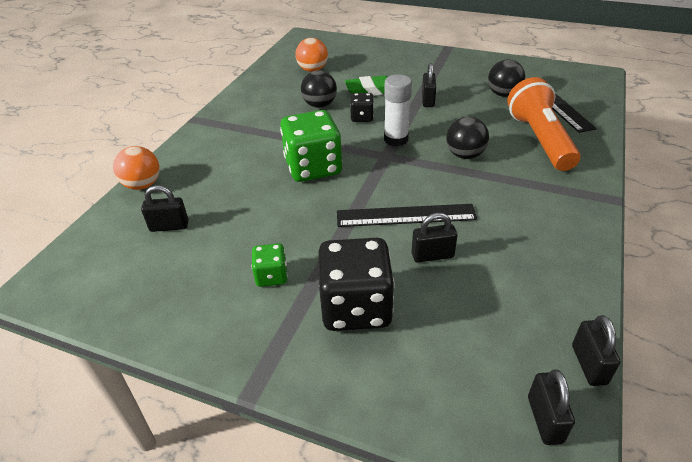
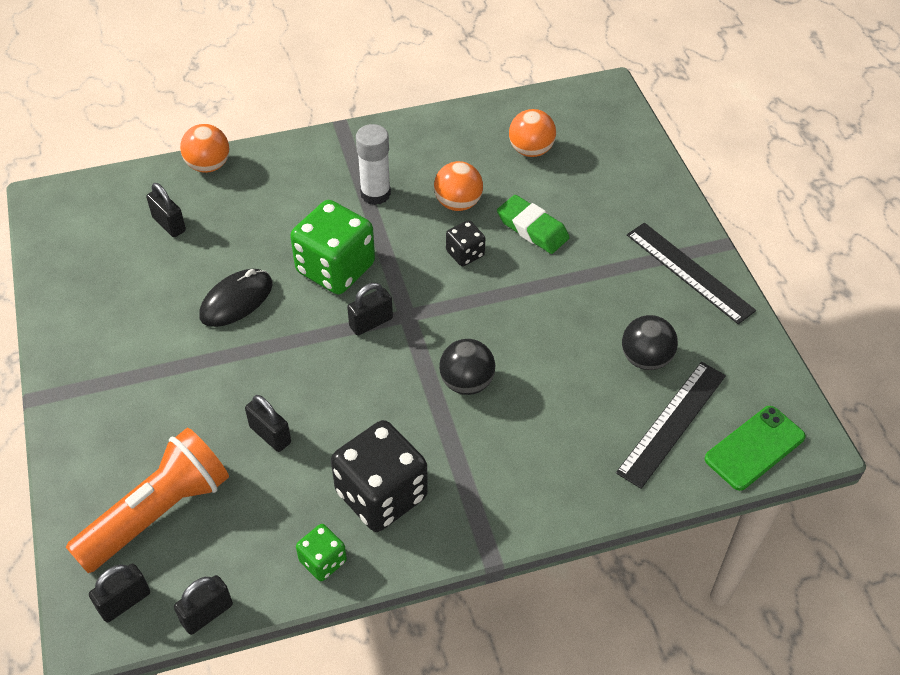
camera: 50 degrees right, 10 degrees up
(271, 276) = (159, 334): green dice -> green dice (323, 561)
(287, 222) = (236, 300): none -> black mouse
(319, 105) = (458, 203): black ball -> orange ball
(356, 307) = (163, 413): black dice -> black dice (381, 495)
(396, 139) = (446, 307): white glue stick -> white glue stick (375, 194)
(406, 216) = (315, 384): black ruler -> black ruler (689, 272)
(428, 100) = (558, 292): black padlock -> black padlock (371, 322)
(539, 139) = (562, 439): orange flashlight -> orange flashlight (158, 513)
(591, 88) = (754, 448): none -> green phone

